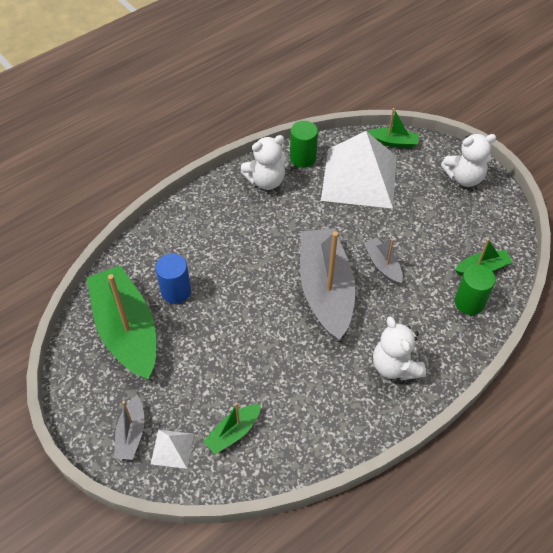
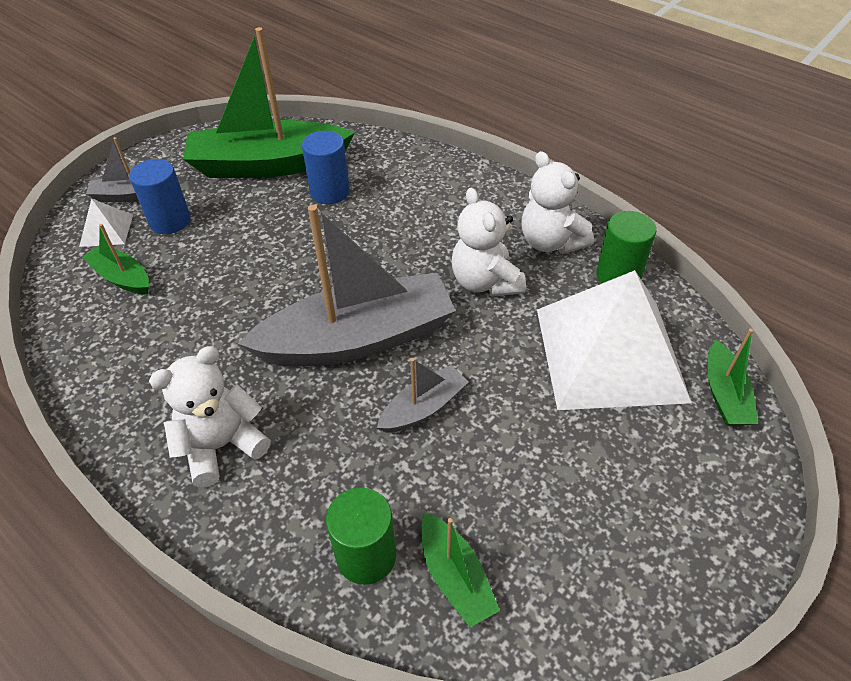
camera: 80 degrees right, 5 degrees down
(126, 330) = (268, 165): green boat -> green boat turned 150 degrees counterclockwise
(175, 401) = (170, 221): none -> blue cylinder
(464, 178) = (690, 528): white teddy bear -> white teddy bear (485, 282)

